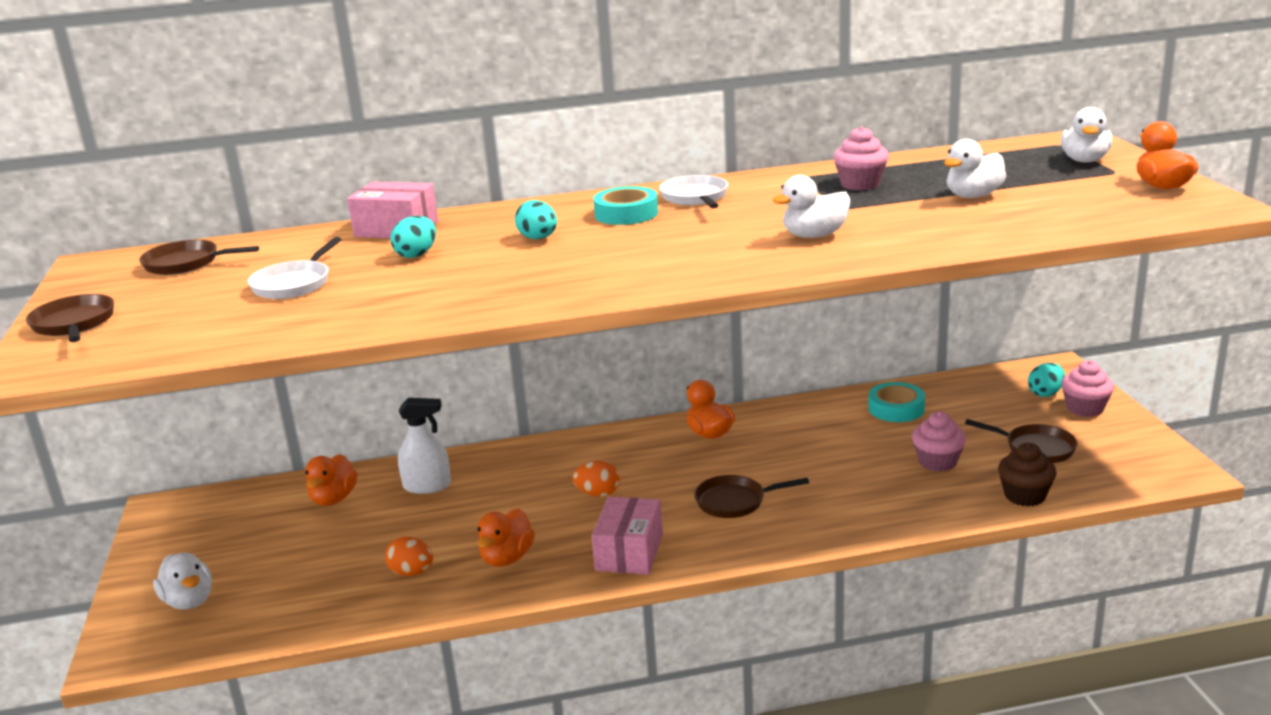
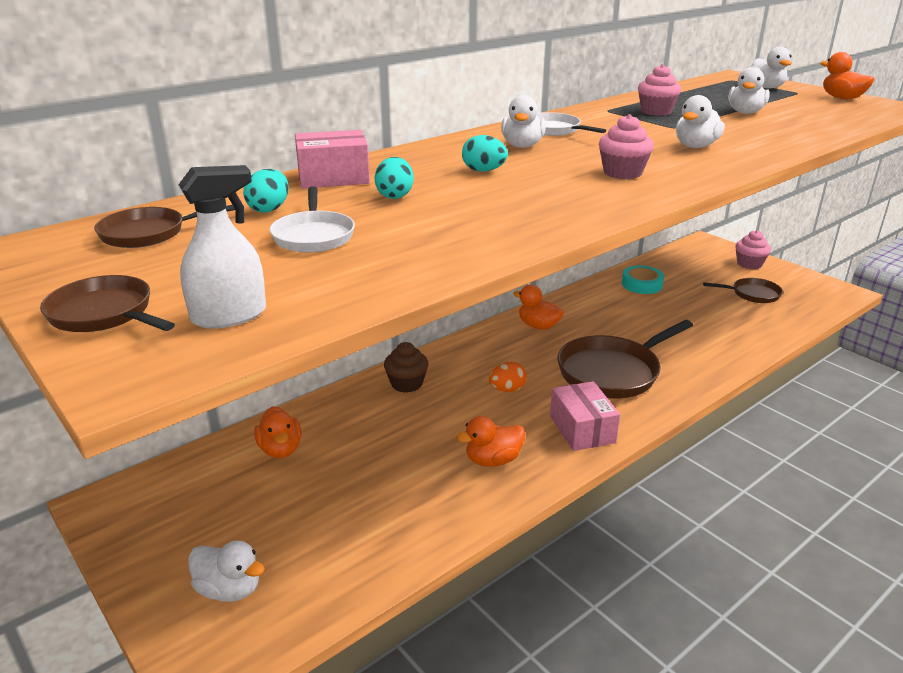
camera: 30 degrees left, 5 degrees up
(412, 572) = (425, 495): orange egg -> none
(427, 486) = (357, 417): white spray bottle -> white spray bottle (229, 316)
(507, 558) = (493, 460): orange duck -> orange duck turned 75 degrees clockwise
(626, 214) = (522, 146): turquoise tape -> white duck
(735, 501) = (613, 372): brown pan -> brown pan, size x1.82
(937, 462) = (708, 315): pink cupcake -> pink cupcake (622, 173)
(1024, 496) = (782, 326): brown cupcake -> brown cupcake (406, 384)
(1045, 393) = (717, 259): turquoise egg -> turquoise egg (269, 209)

